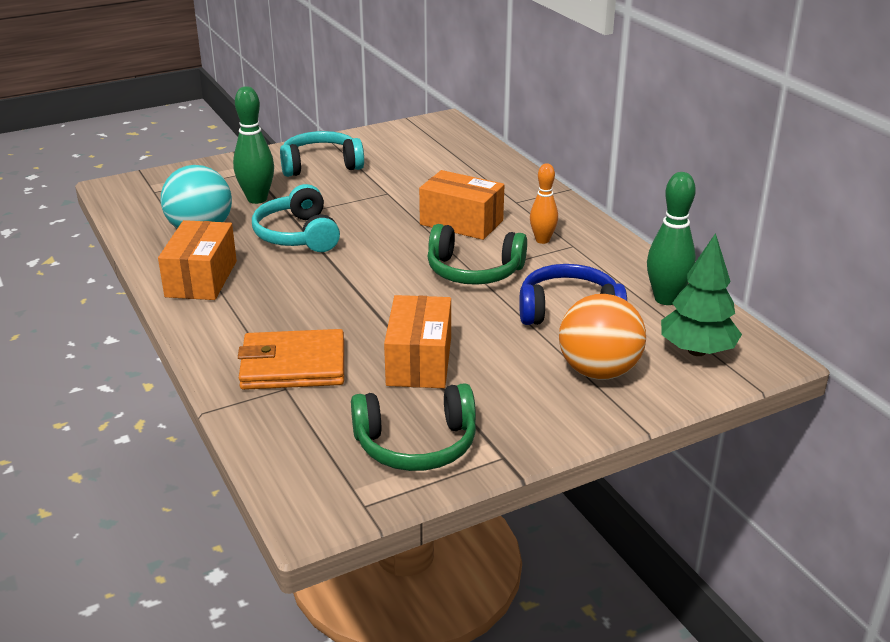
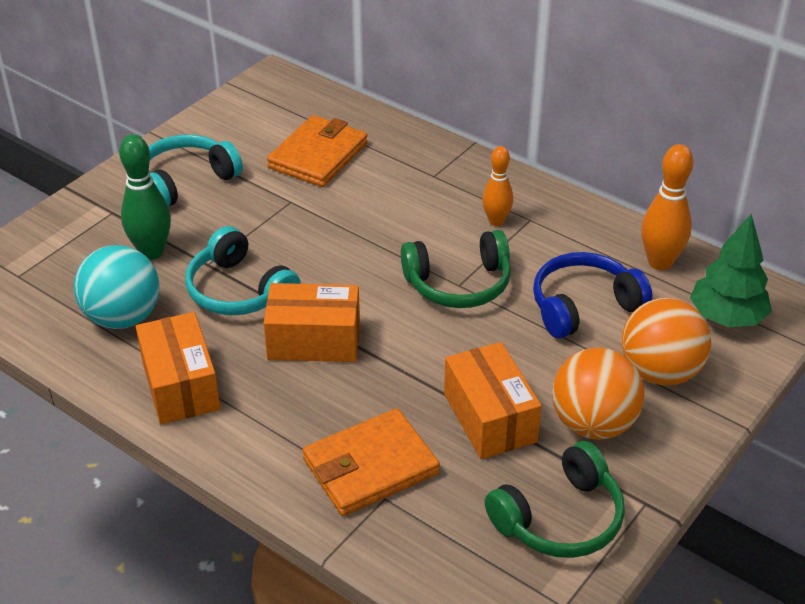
camera: 25 degrees left, 10 degrees up
(434, 171) = (318, 156): none -> orange wallet
(461, 222) = (399, 221): orange box -> orange box (314, 341)
(505, 390) = (593, 424): none -> orange ball
(666, 299) = (660, 262): green bowling pin -> orange bowling pin

